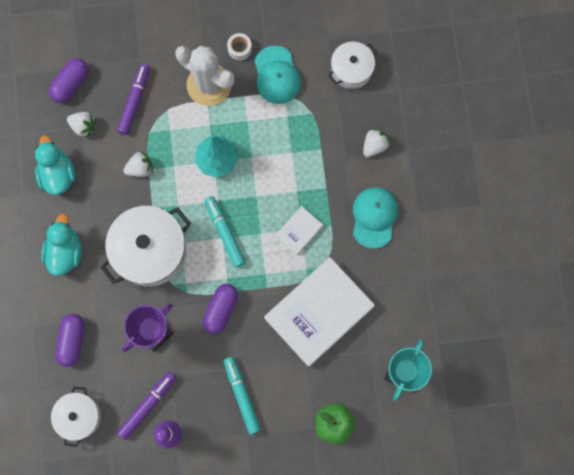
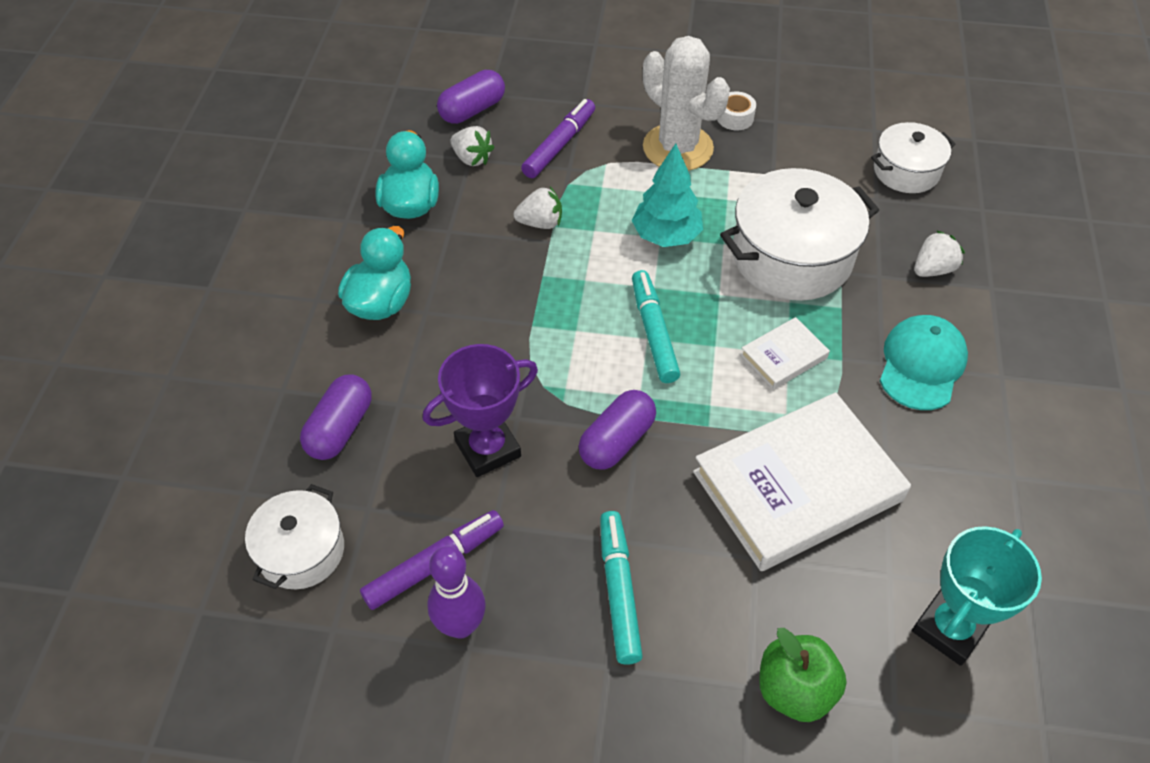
camera: 15 degrees right, 25 degrees down
(150, 250) = (520, 330): white pot -> white pot (791, 257)
(277, 75) = (786, 156): turquoise cap -> none

